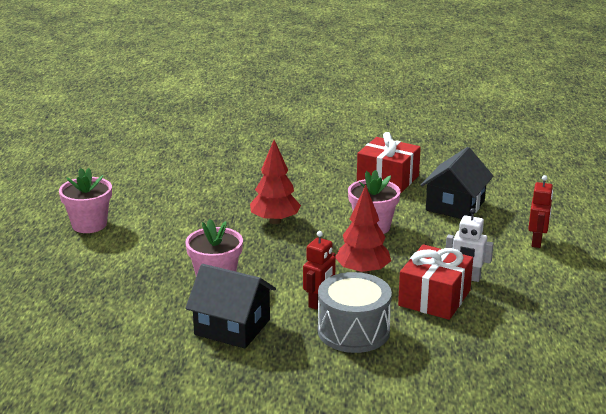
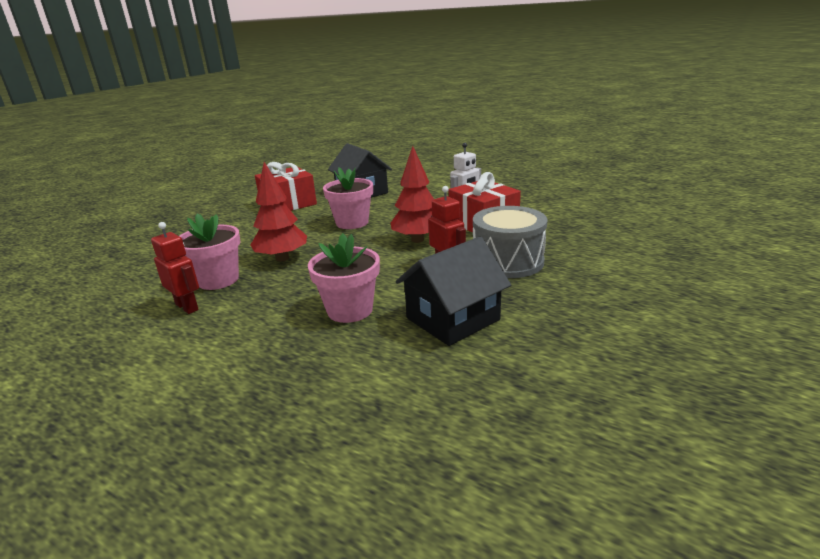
camera: 60 degrees left, 0 degrees up
(89, 224) = (99, 378): pink flower pot -> pink flower pot (218, 280)
(537, 241) = (441, 182): red robot -> red robot (187, 307)

